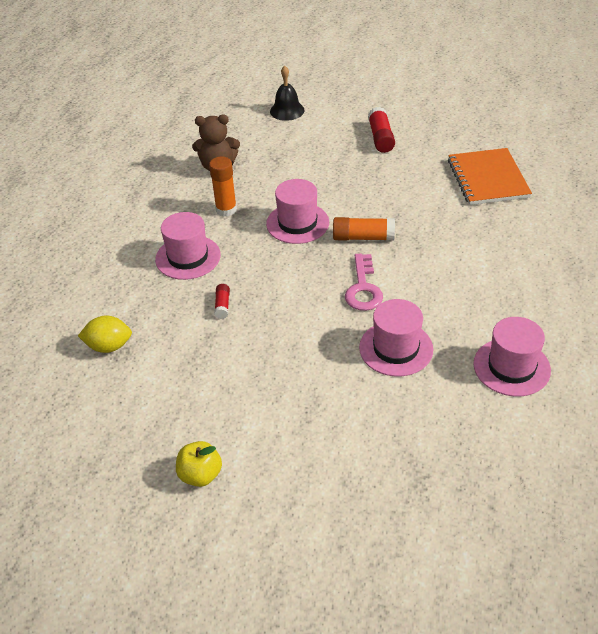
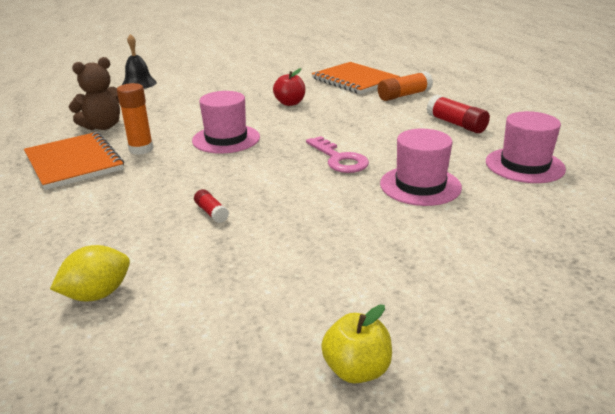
camera: 35 degrees left, 15 degrees down
(171, 207) = (74, 162): none -> orange notebook
(188, 257) = (131, 191): pink hat -> none
(363, 237) = (298, 131): orange glue stick -> orange glue stick (404, 95)
(380, 138) = (242, 80): red glue stick -> red glue stick (456, 124)
(392, 193) = (290, 103): none -> red apple

